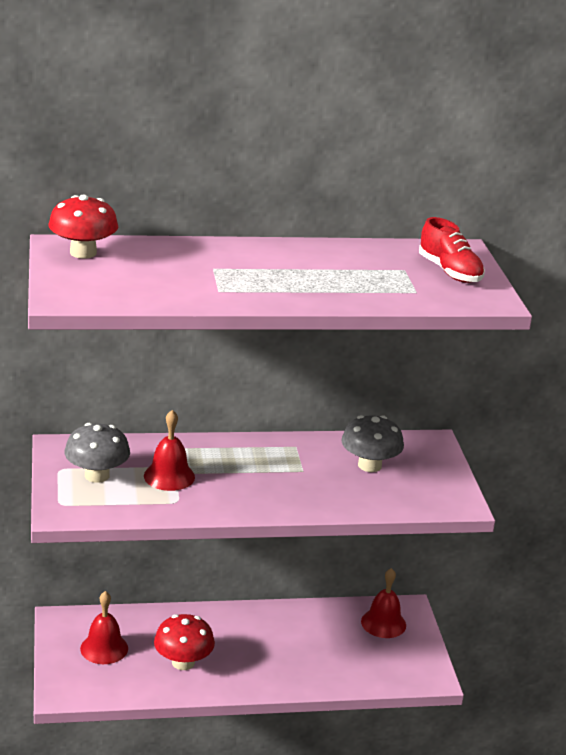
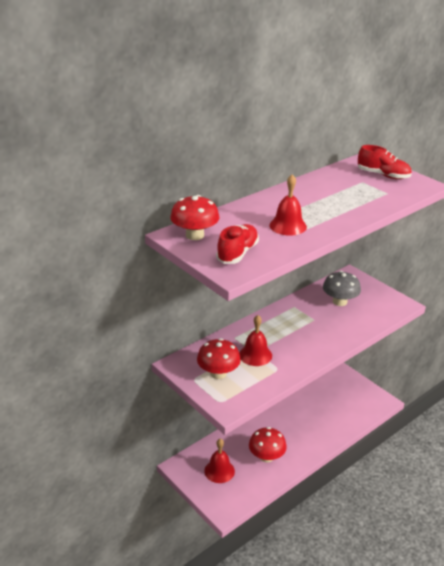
camera: 30 degrees left, 5 degrees up
(97, 475) = (218, 373): grey mushroom -> red mushroom
(101, 285) = (237, 253): none -> red shoe
(383, 623) = (334, 383): red bell -> red bell (288, 226)

